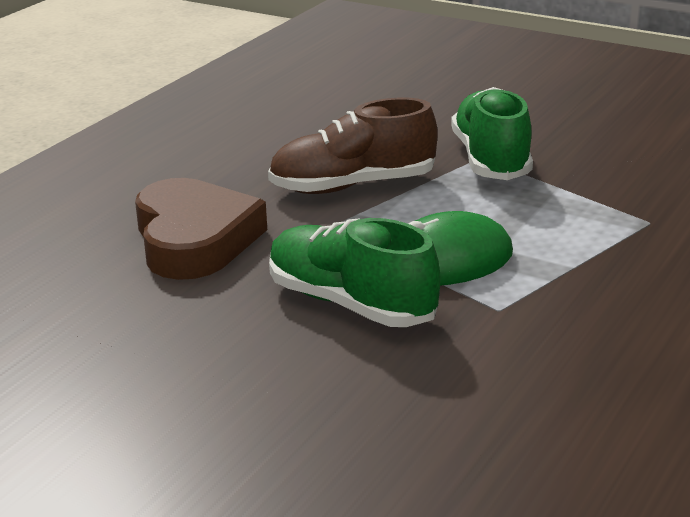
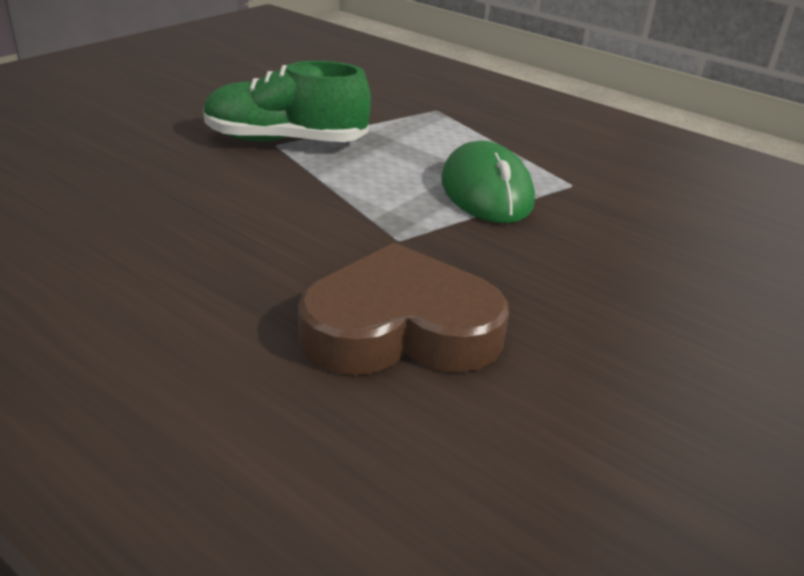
camera: 85 degrees left, 5 degrees up
(350, 304) = (563, 246): green shoe -> none
(352, 186) = (304, 213): brown shoe -> none

